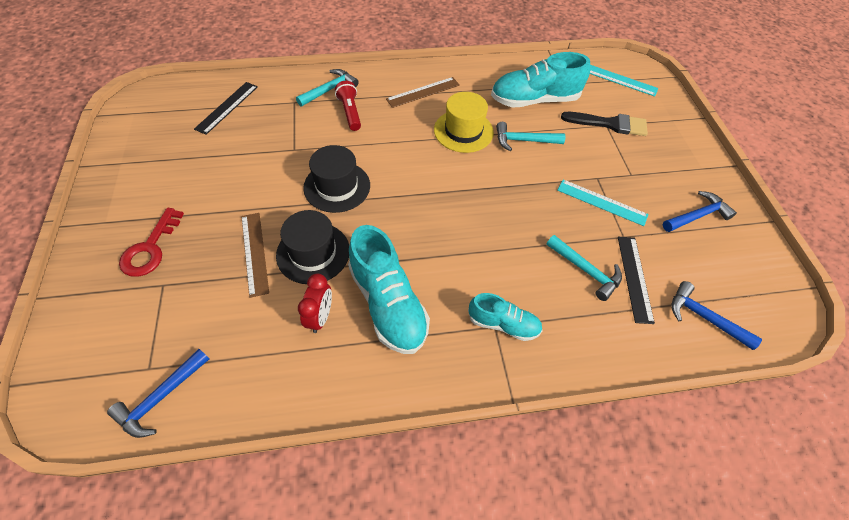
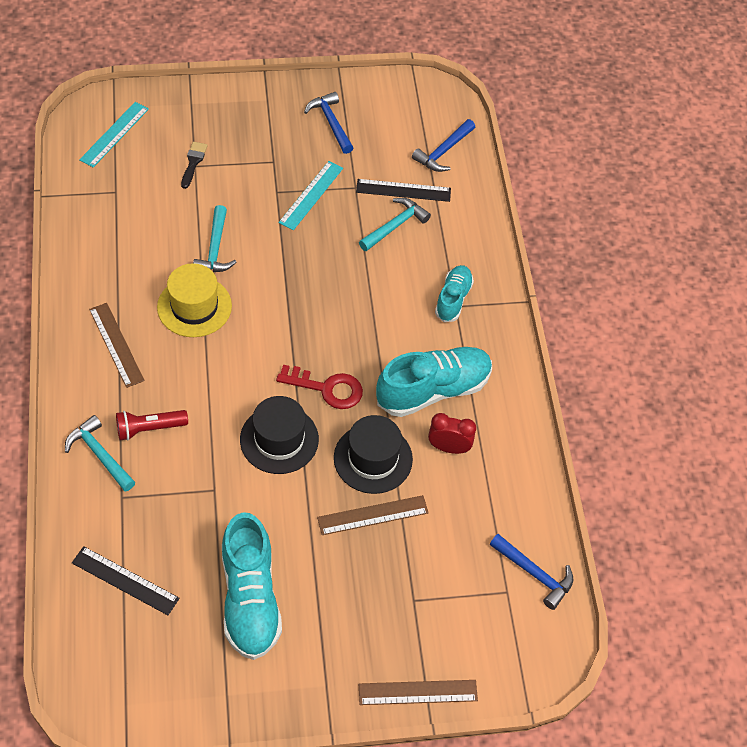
camera: 90 degrees left, 0 degrees up
(72, 287) = (418, 692): none -> brown ruler
(150, 248) = (365, 623): red key -> red key (327, 388)
(534, 100) = (144, 227): turquoise shoe -> turquoise shoe (250, 599)
(609, 124) = (193, 162): black brush -> black brush, size x0.59

